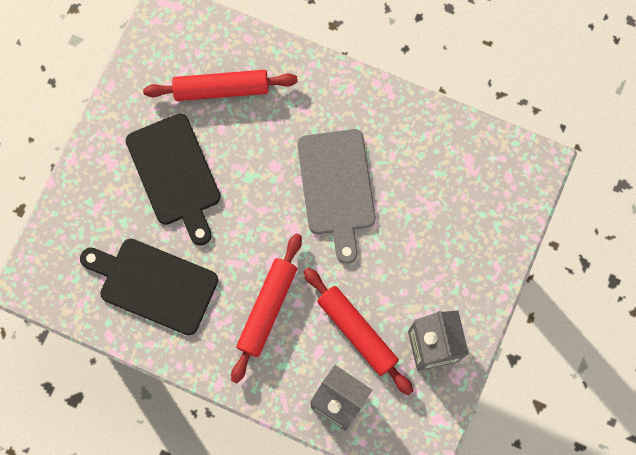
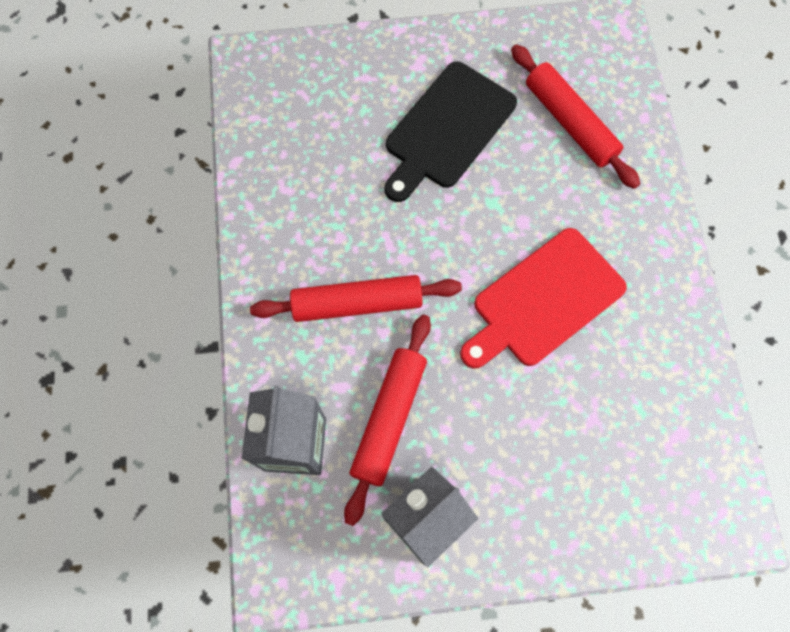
camera: 60 degrees right, 5 degrees down
(154, 284) = (315, 174): black cutting board -> none
(337, 187) = (543, 301): grey cutting board -> red cutting board

